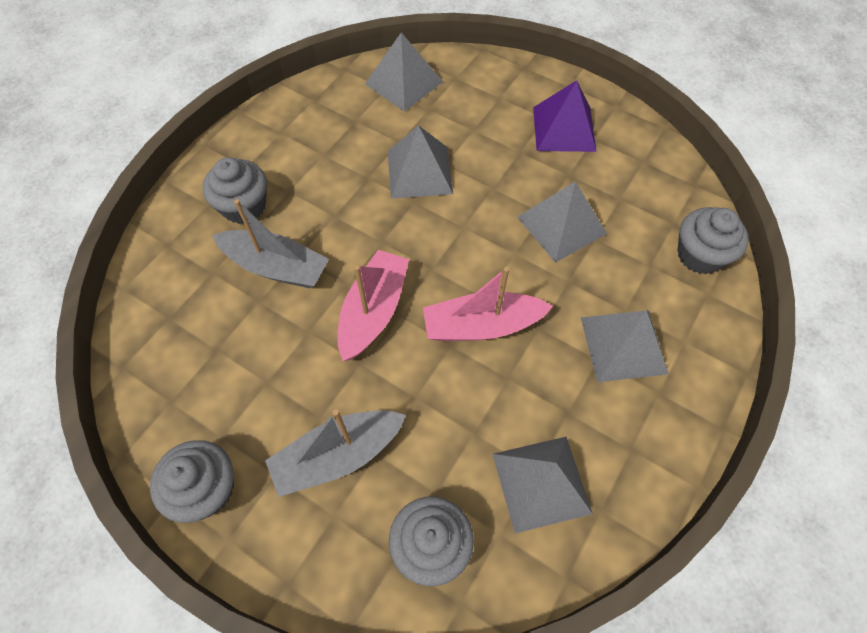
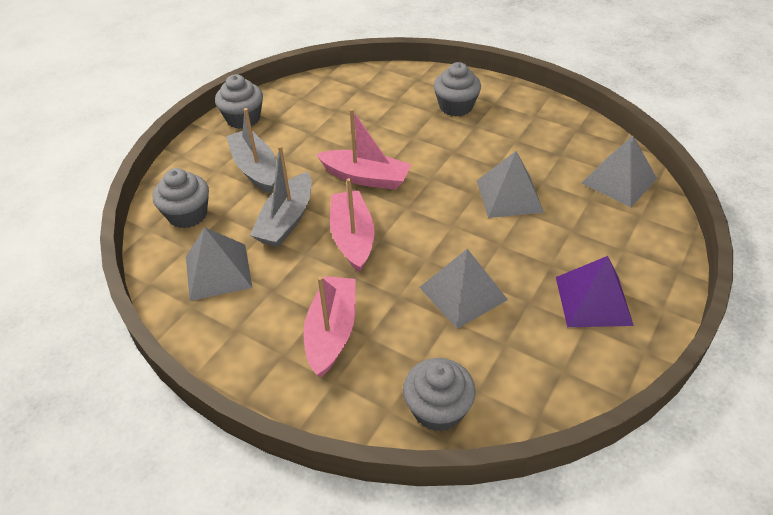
camera: 90 degrees right, 15 degrees down
(276, 267) = (402, 127): grey boat -> grey boat (286, 220)
(623, 345) = (331, 332): grey pyramid -> pink boat

